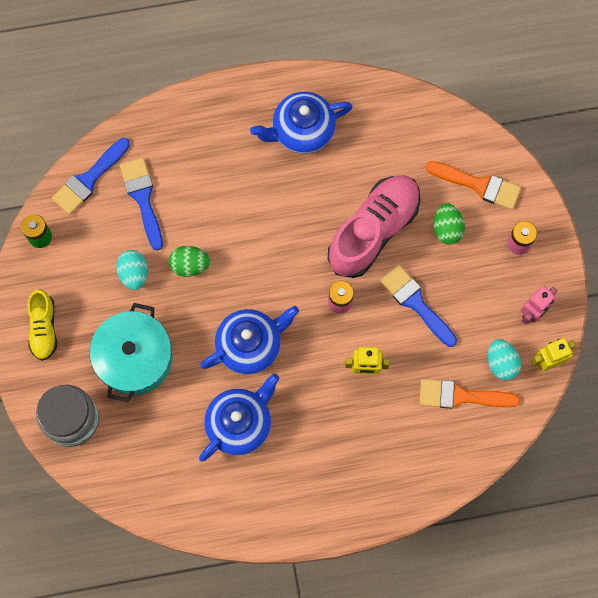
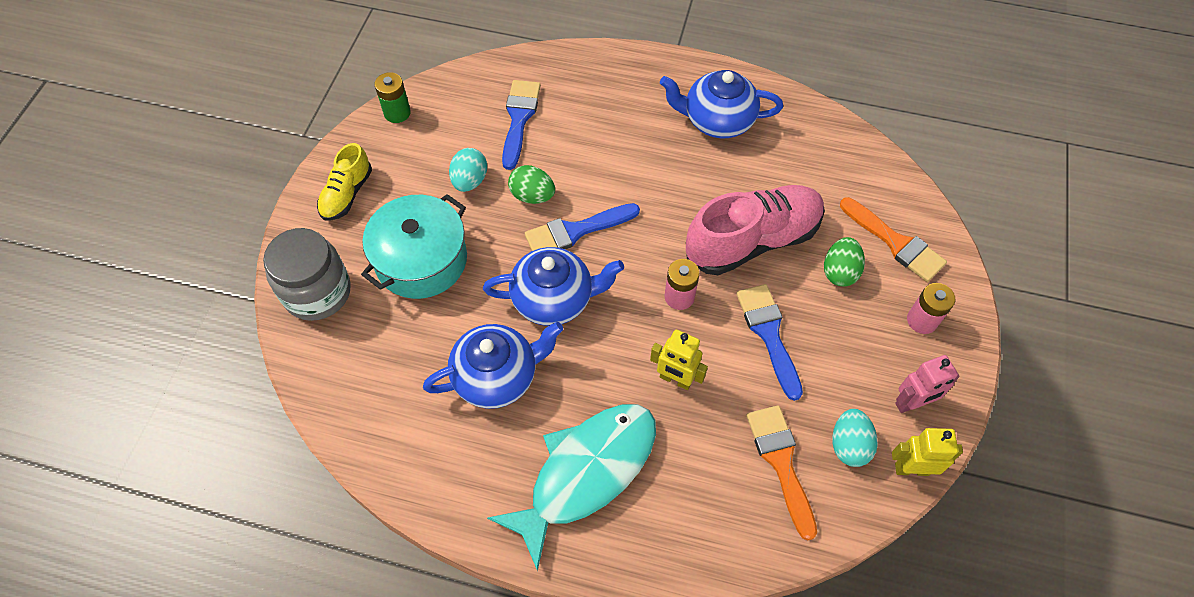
camera: 25 degrees right, 15 degrees down
(89, 179) = (476, 83): blue brush -> blue brush (575, 231)
(335, 463) = (586, 473): none -> turquoise fish
(461, 396) = (781, 462): orange brush -> orange brush turned 45 degrees clockwise

